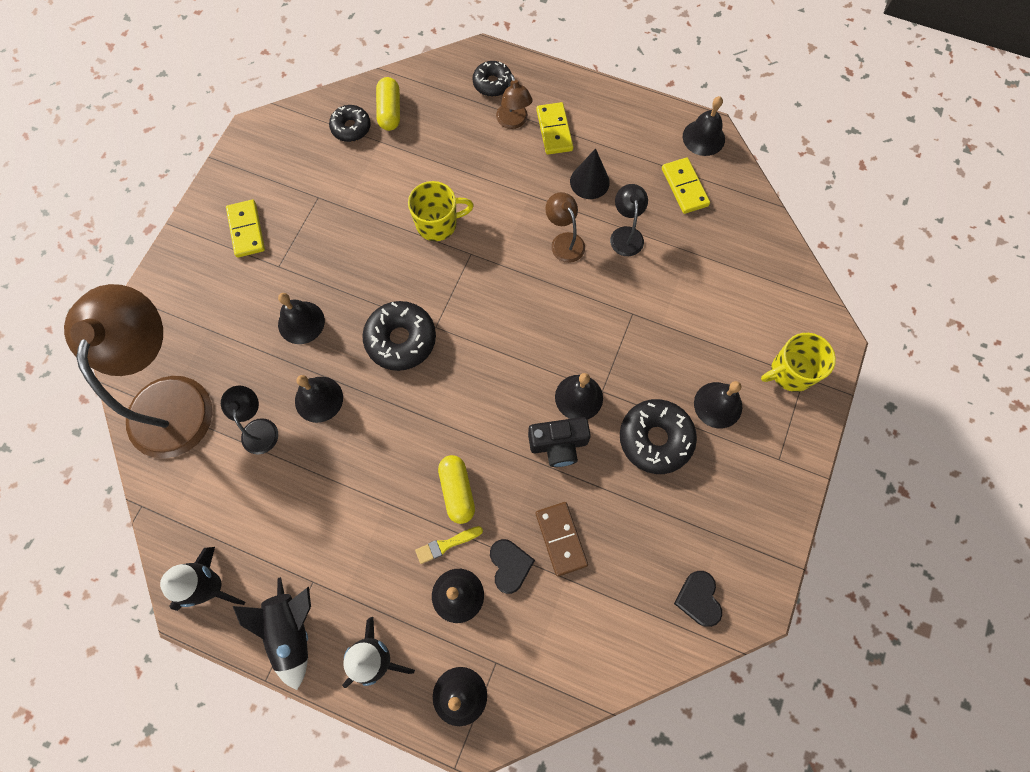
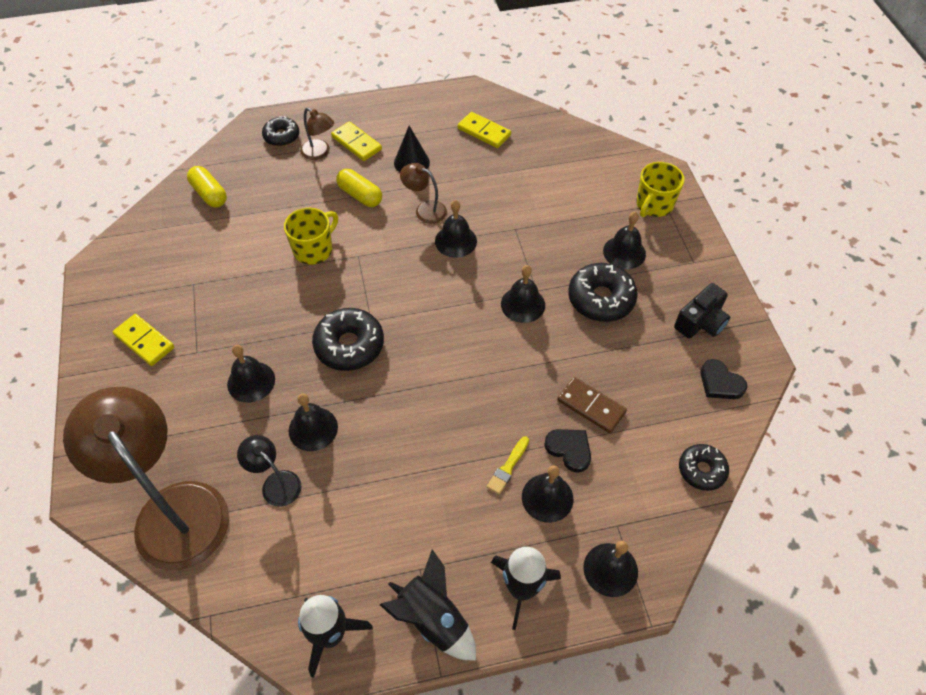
camera: 35 degrees left, 15 degrees down
(351, 128) = (184, 221): black donut -> black donut (701, 470)
(457, 491) = (484, 424): yellow capsule -> yellow capsule (360, 195)
(558, 444) = (534, 344): black camera -> black camera (701, 322)
(626, 234) = (467, 182): black lamp -> none
(703, 137) = (471, 96): black bell -> black bell (455, 241)

